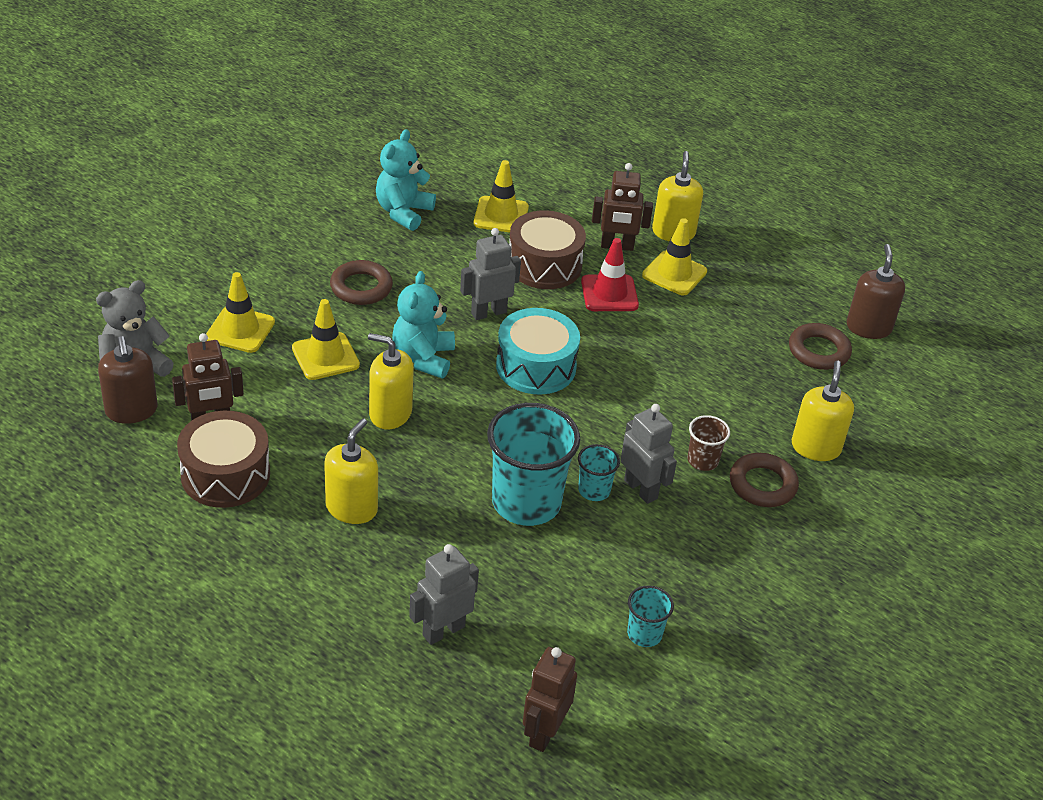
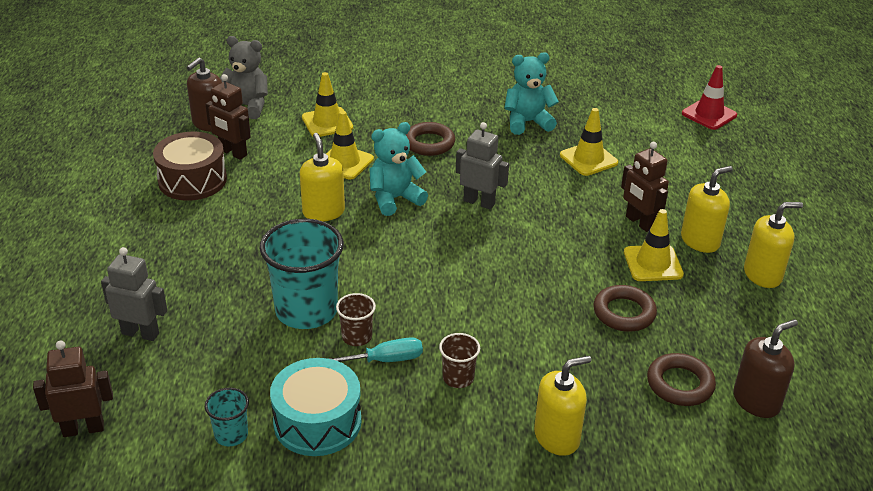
camera: 55 degrees right, 5 degrees down
(351, 508) = (216, 240): yellow soap dispenser -> yellow soap dispenser (762, 275)
(536, 366) = (452, 248): turquoise drum -> turquoise drum (317, 422)
(544, 265) = (566, 201): brown drum -> none
(594, 490) = (357, 337): turquoise cup -> brown cup
(609, 293) = (580, 244): red traffic cone -> red traffic cone (709, 114)
(641, 489) = (386, 360): grey robot -> turquoise screwdriver
(762, 484) = (471, 425): brown ring -> brown ring (624, 313)

